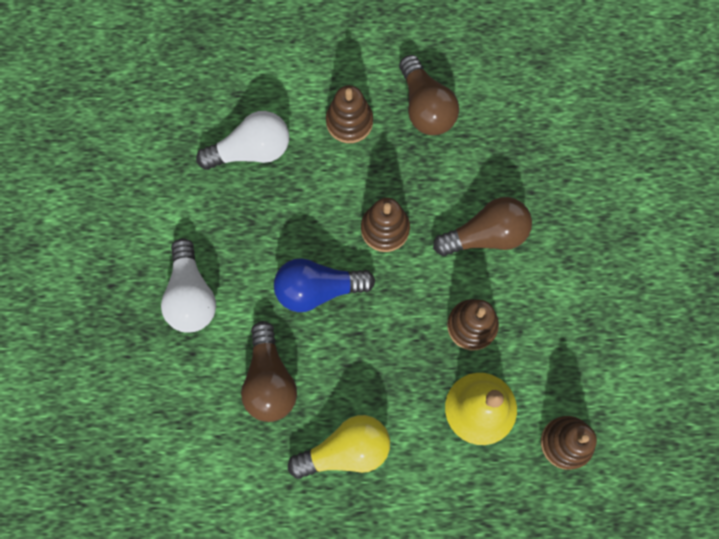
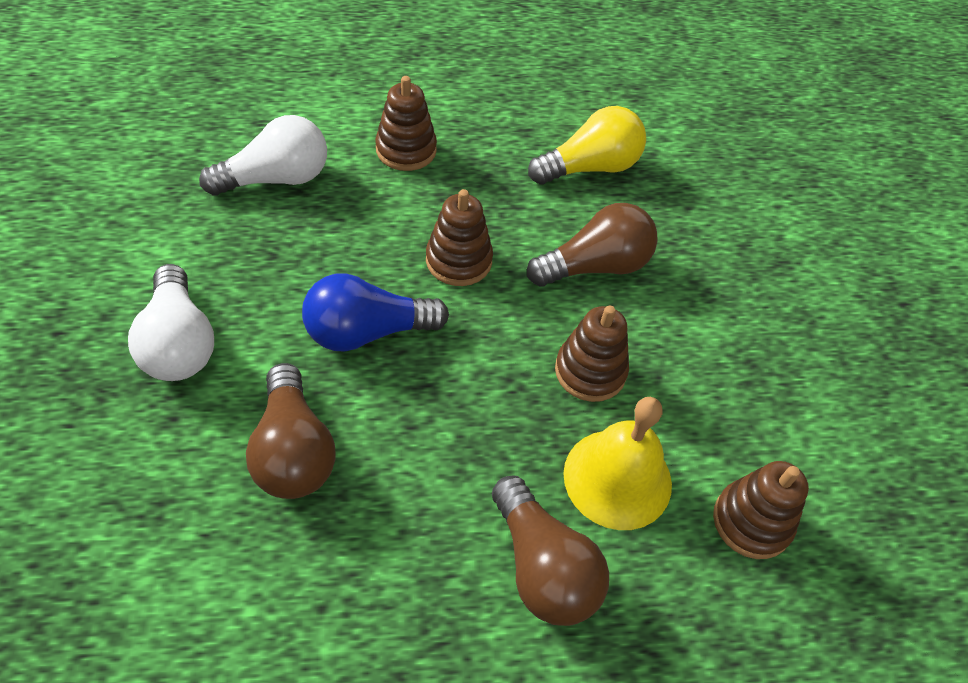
camera: 10 degrees left, 20 degrees down
(345, 450) = (414, 547): yellow light bulb -> yellow light bulb (589, 167)
(425, 107) = (502, 136): brown light bulb -> brown light bulb (543, 567)

